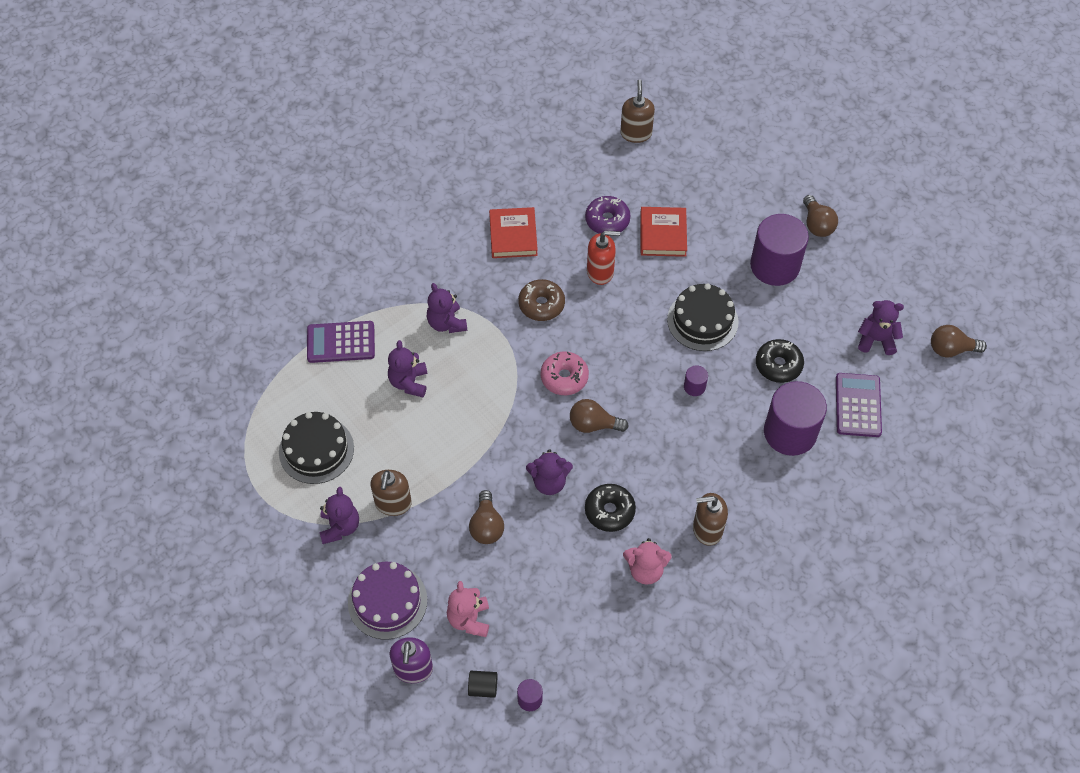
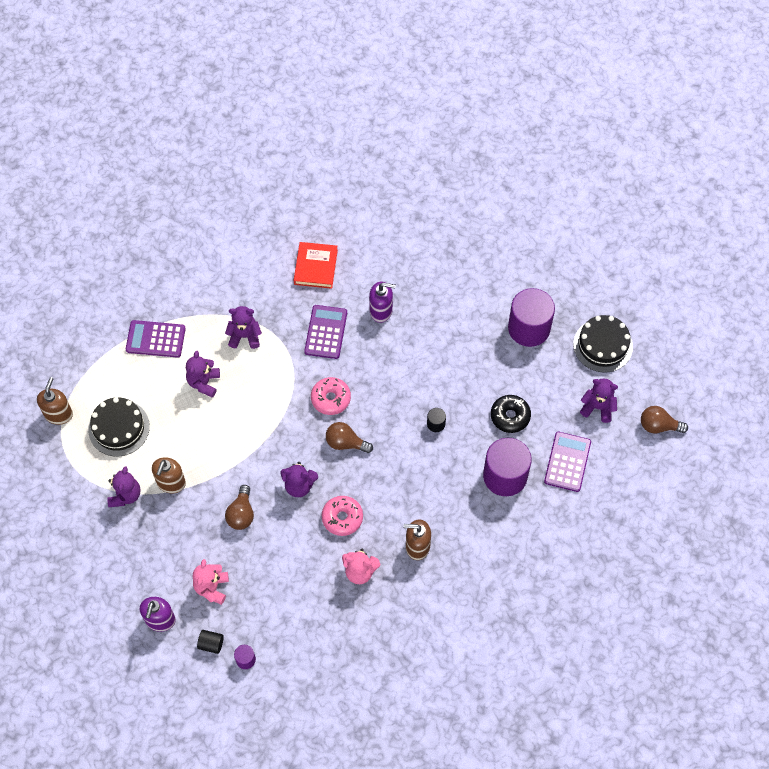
camera: 10 degrees right, 5 degrees up
(387, 601) = (151, 562): purple cake -> none
(446, 323) = (245, 336): purple teddy bear -> purple teddy bear turned 105 degrees clockwise
(541, 304) = (326, 332): brown donut -> purple calculator
(600, 272) = (381, 311): red soap dispenser -> purple soap dispenser
(607, 220) = (397, 265): purple donut -> none
(609, 511) = (342, 518): black donut -> pink donut
(636, 133) = (439, 190): brown soap dispenser -> brown soap dispenser (58, 414)
(663, 234) = (441, 285): red book -> none
(694, 387) = (436, 424): purple cylinder -> black cylinder
(702, 320) = (456, 367): black cake -> black cake (603, 345)
(817, 224) = (574, 297): brown light bulb -> none

